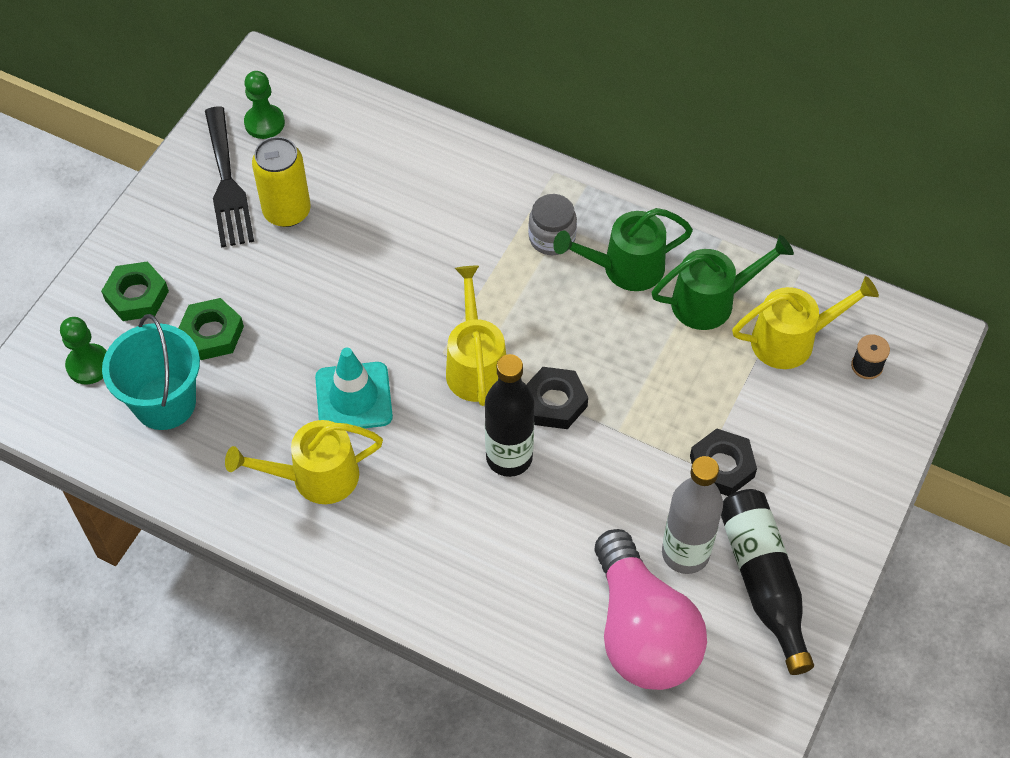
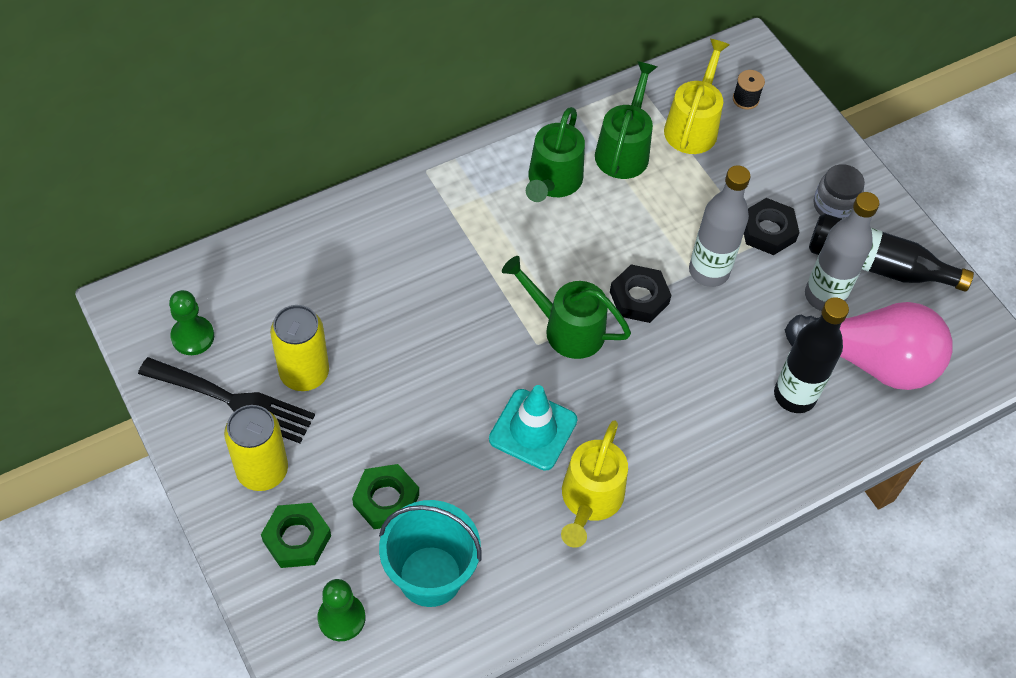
camera: 60 degrees left, 0 degrees up
(180, 238) = (262, 470): none -> yellow can
(475, 365) = (566, 328): yellow watering can -> green watering can
(509, 458) = (667, 356): black bottle -> black bottle (794, 395)
(552, 238) = (487, 209): grey jar -> grey jar (834, 205)
(631, 442) = (708, 271): none -> grey bottle

